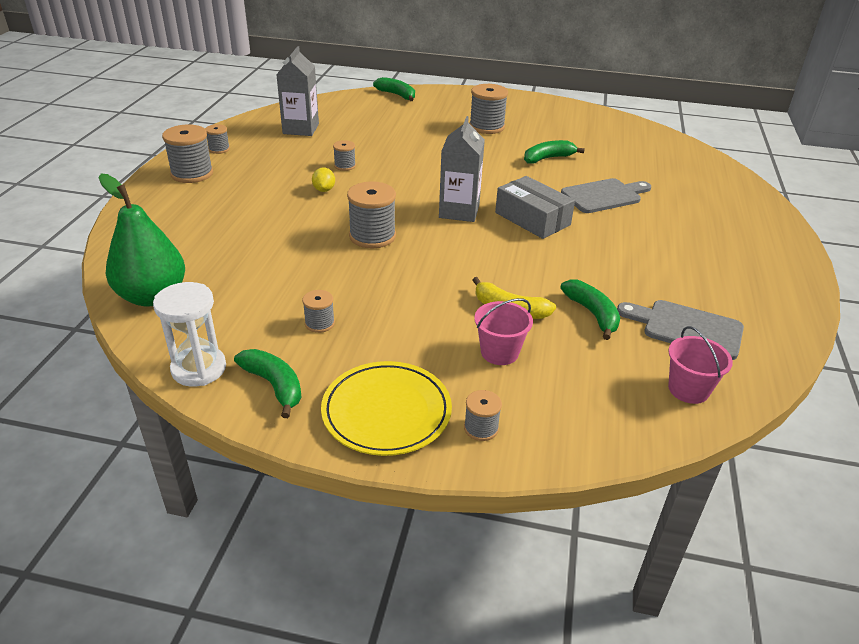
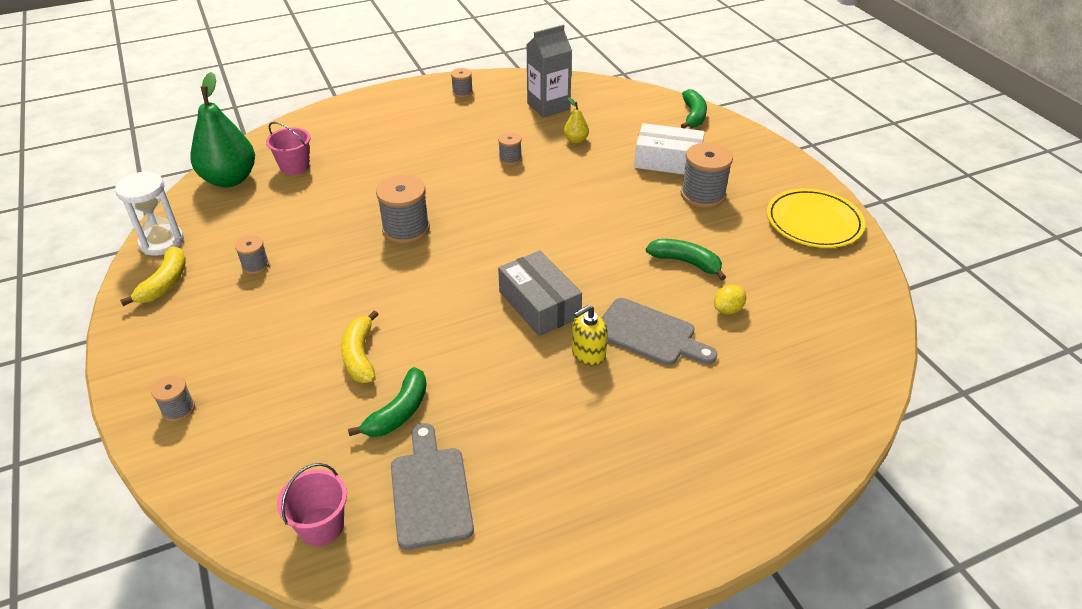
camera: 55 degrees right, 5 degrees up
(192, 174) = (409, 103): grey spool -> none
(274, 385) = (165, 283): green banana -> yellow banana
(324, 190) = (455, 170): yellow lemon -> yellow lemon (728, 310)
(361, 137) = (576, 140): none -> yellow pear
(386, 412) = (168, 350): yellow plate -> yellow plate (813, 222)
(434, 121) = (667, 161): none -> white box
(459, 211) = (502, 255): grey carton -> none
(499, 352) = (289, 377): pink bucket -> pink bucket (294, 167)
(532, 219) = (539, 304): grey box -> grey box turned 45 degrees counterclockwise
(602, 222) = (588, 354): none -> yellow soap dispenser

